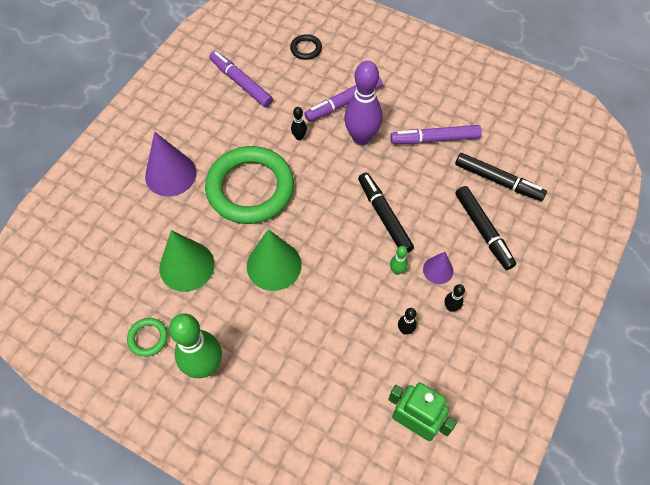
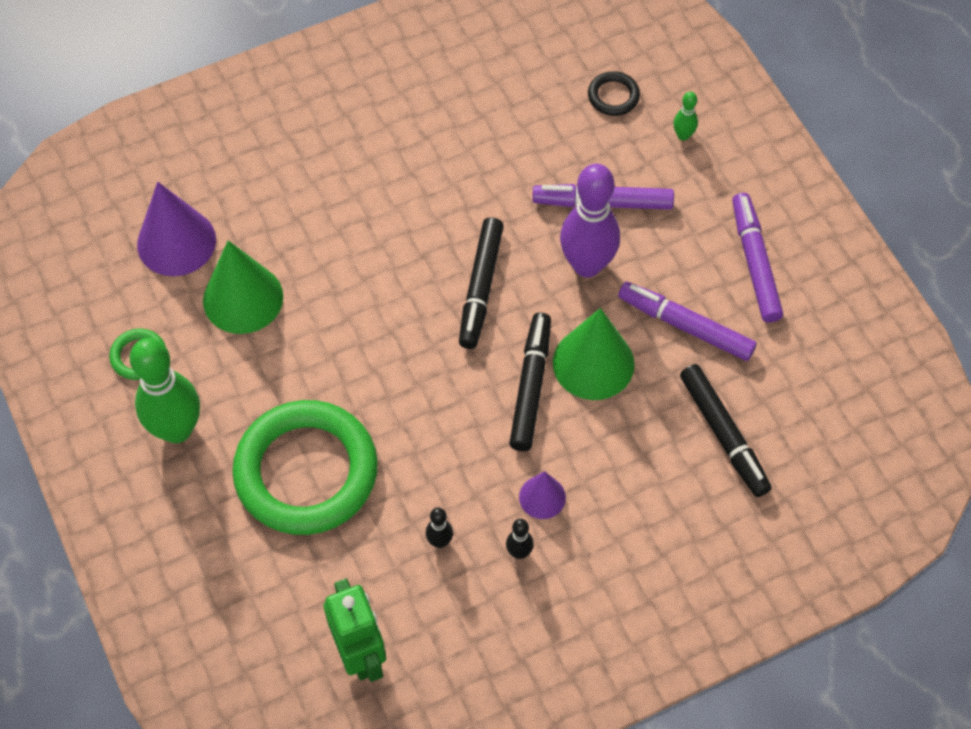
camera: 35 degrees right, 0 degrees up
(170, 174) = (308, 170): purple cone -> purple cone (176, 242)
(241, 83) = (488, 96): purple marker -> purple marker (754, 262)
(250, 188) = (391, 247): green ring -> green ring (306, 472)
(274, 265) = (345, 362): green cone -> green cone (593, 363)
(299, 137) = (506, 215): black bowling pin -> none
(397, 270) = (490, 465): green bowling pin -> green bowling pin (683, 135)
(483, 230) = (645, 486): black marker -> black marker (480, 288)

